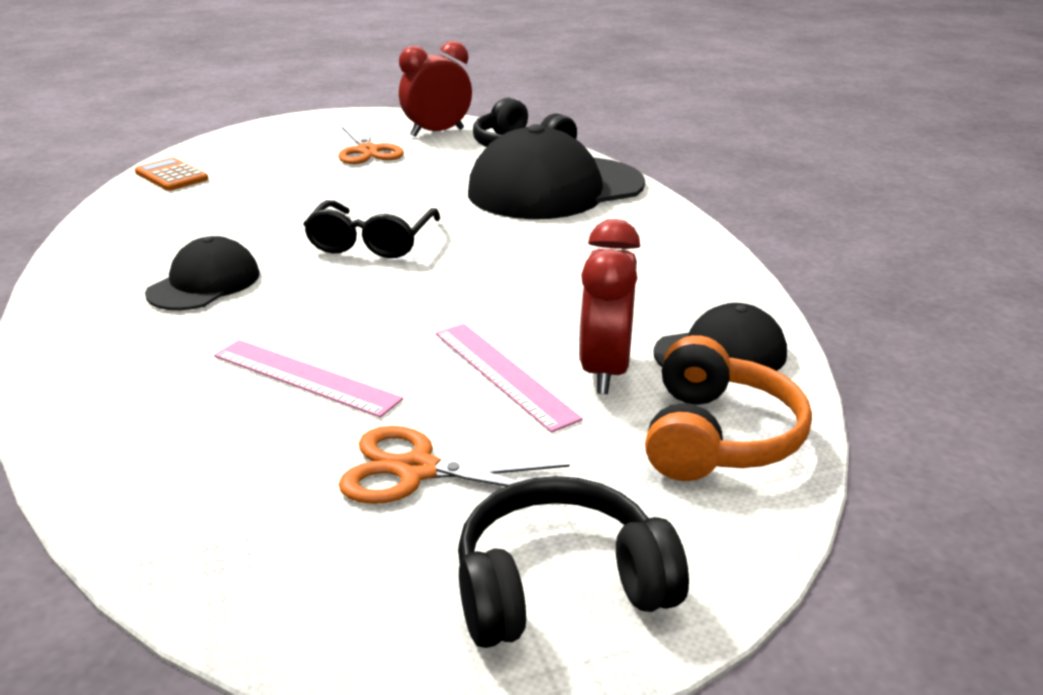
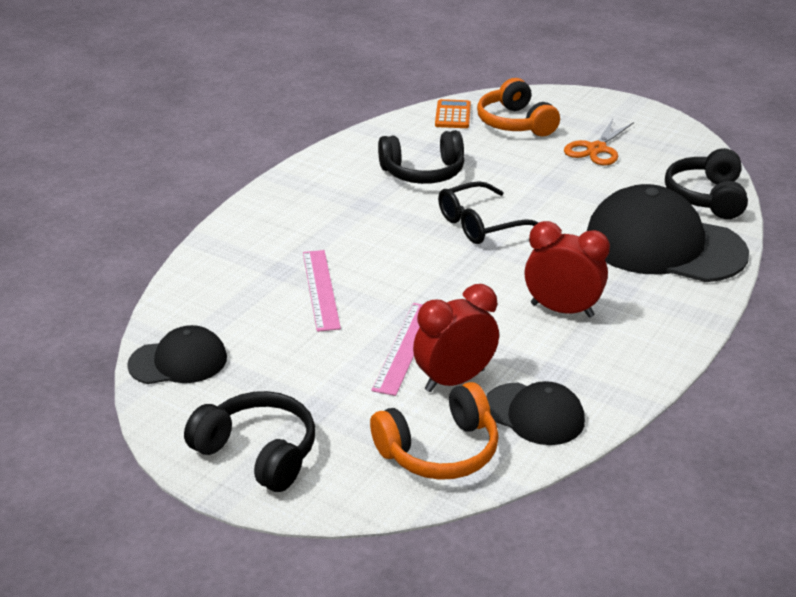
camera: 50 degrees right, 5 degrees up
(204, 283) = (360, 205): black cap -> black cap (178, 361)
(227, 229) = (423, 172): none -> black headphones
(253, 160) = (515, 123): none -> orange headphones
(416, 470) = (290, 366): orange scissors -> none
(437, 133) = (672, 154): red clock -> red clock (562, 310)

